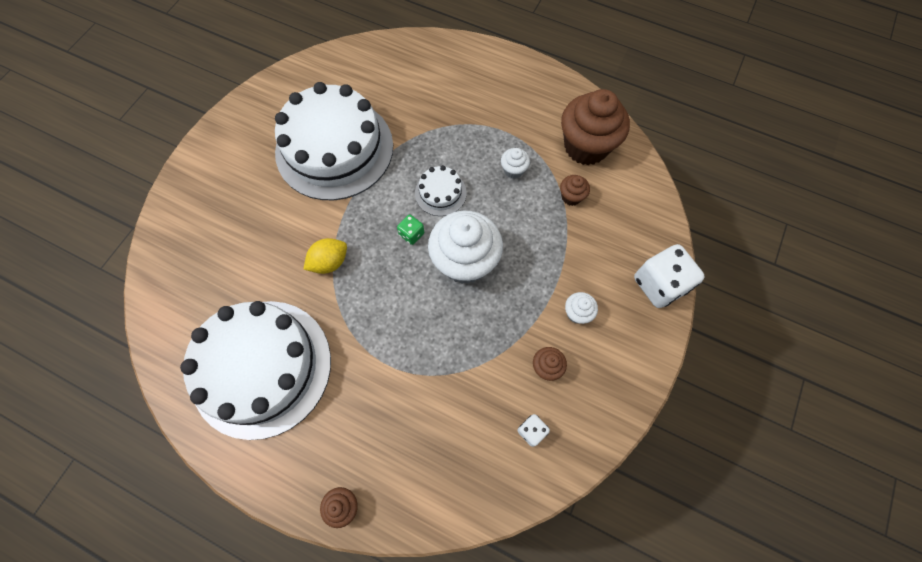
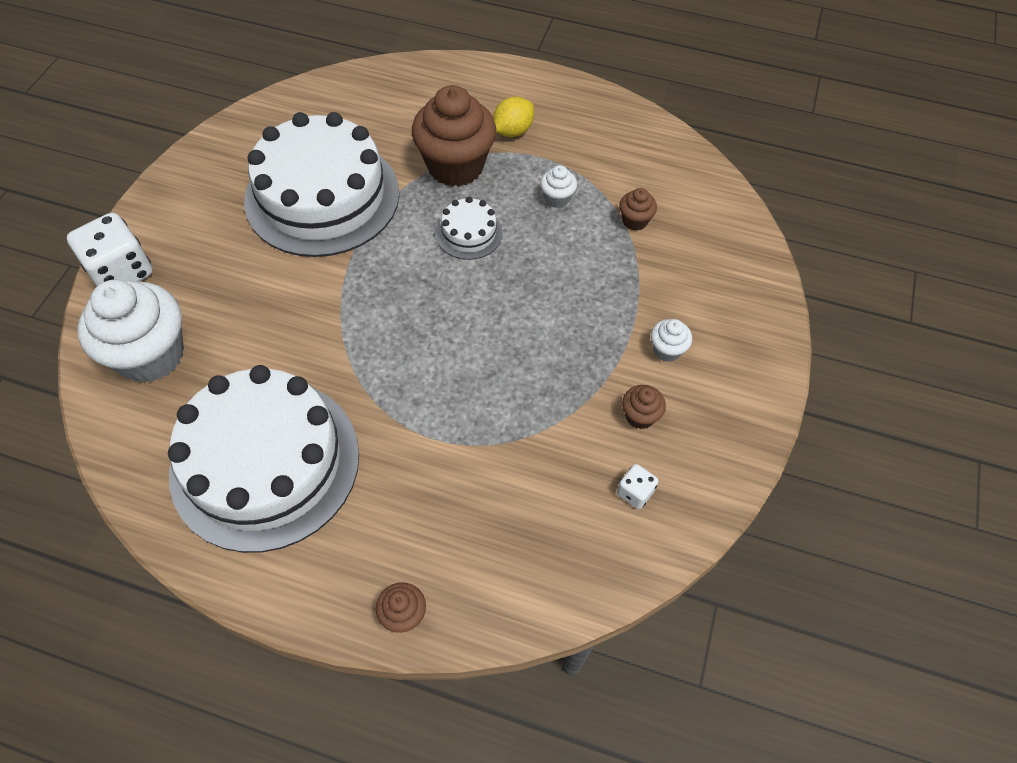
camera: 10 degrees left, 10 degrees down
(329, 262) = (337, 328): yellow lemon -> yellow lemon (512, 131)
(411, 234) = (439, 284): green dice -> none
(465, 262) = (514, 308): white cupcake -> white cupcake (151, 355)
(586, 147) = (642, 164): brown cupcake -> brown cupcake (455, 166)
(659, 284) = (762, 306): white dice -> white dice (121, 272)

